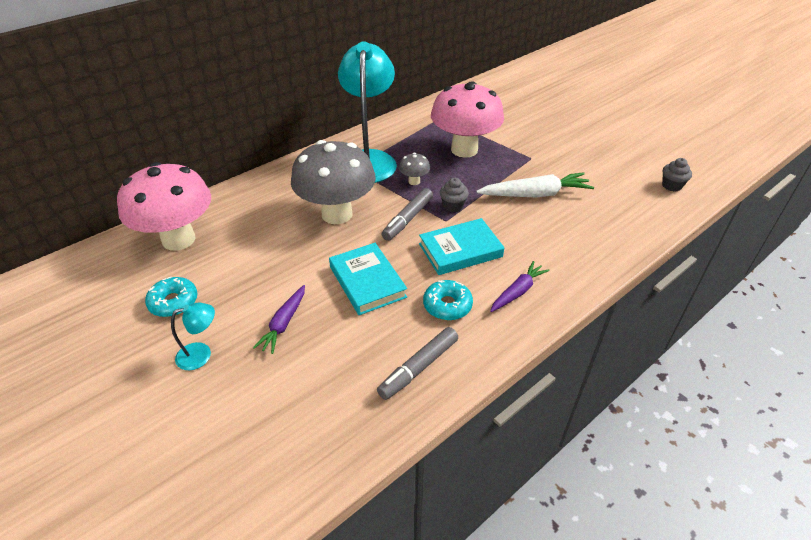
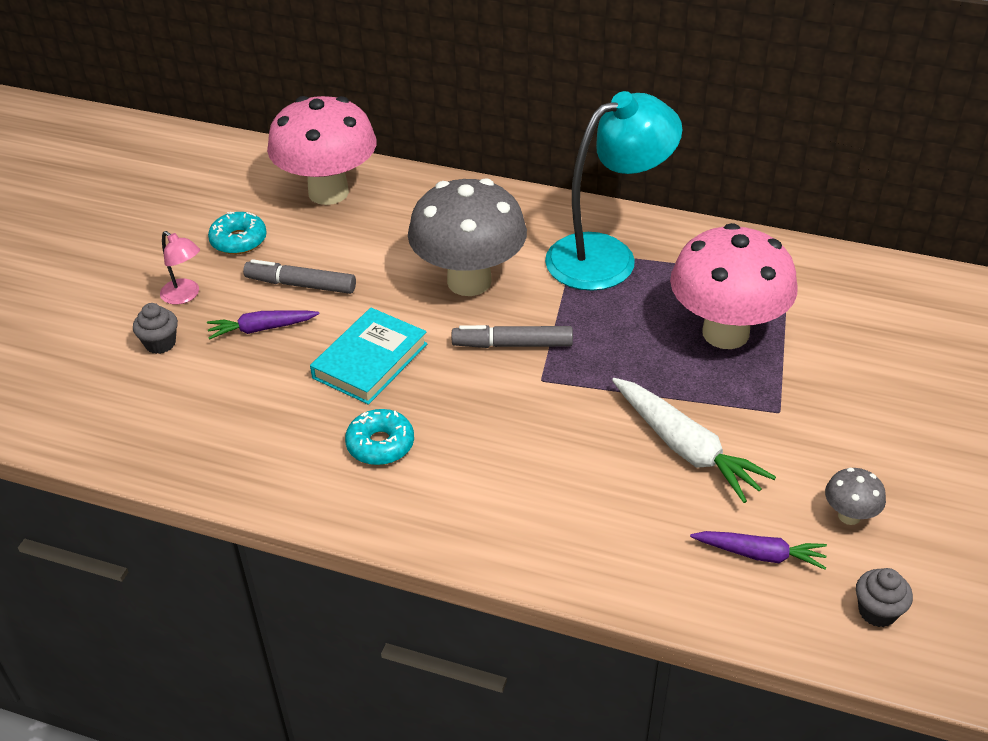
camera: 60 degrees right, 0 degrees up
(201, 354) = (185, 296): turquoise lamp -> pink lamp
(414, 181) = (598, 316): grey mushroom -> grey mushroom (849, 516)
(418, 367) = (266, 460): grey marker -> grey marker (301, 285)
(453, 206) = (578, 374): grey cupcake -> grey cupcake (160, 343)
(460, 250) = (491, 417): turquoise book -> none
(518, 291) = (454, 501): purple carrot -> purple carrot (760, 554)

